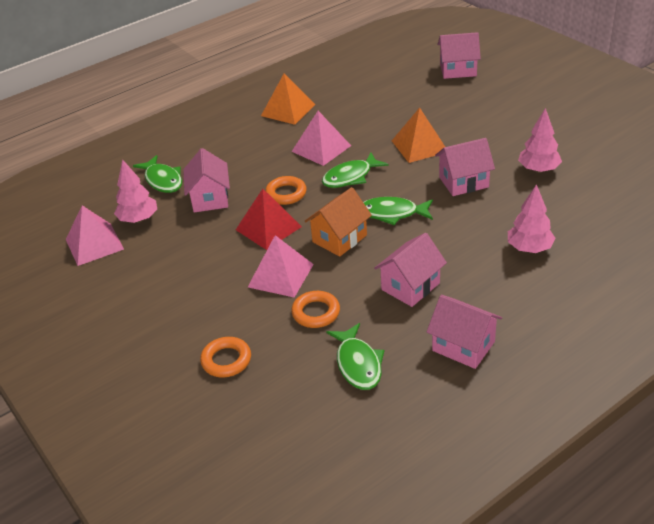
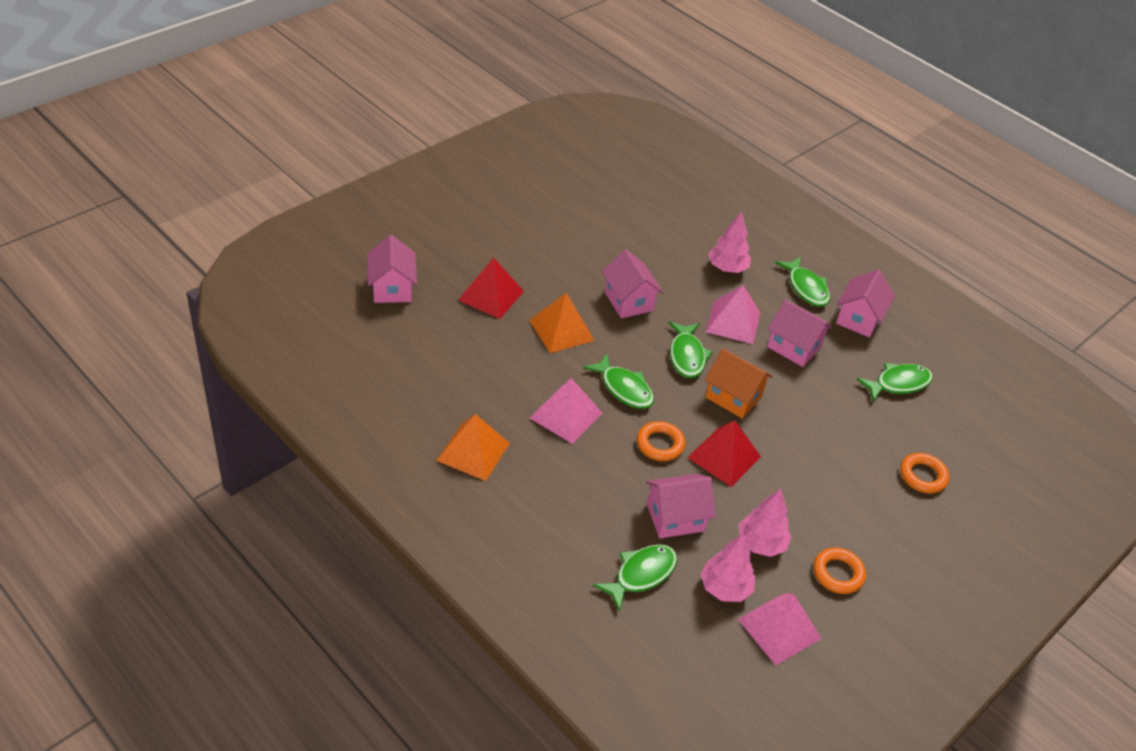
camera: 105 degrees left, 5 degrees up
(280, 275) = (798, 442): pink pyramid -> pink pyramid (733, 322)
(316, 313) = (844, 413): orange ring -> orange ring (838, 573)
(458, 112) = (491, 295): none -> red pyramid
(510, 307) = (806, 288): none -> green fish
(538, 170) = (604, 248): pink tree -> pink tree (761, 544)

